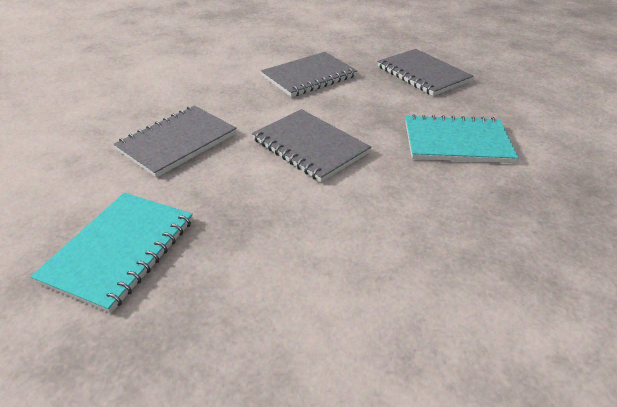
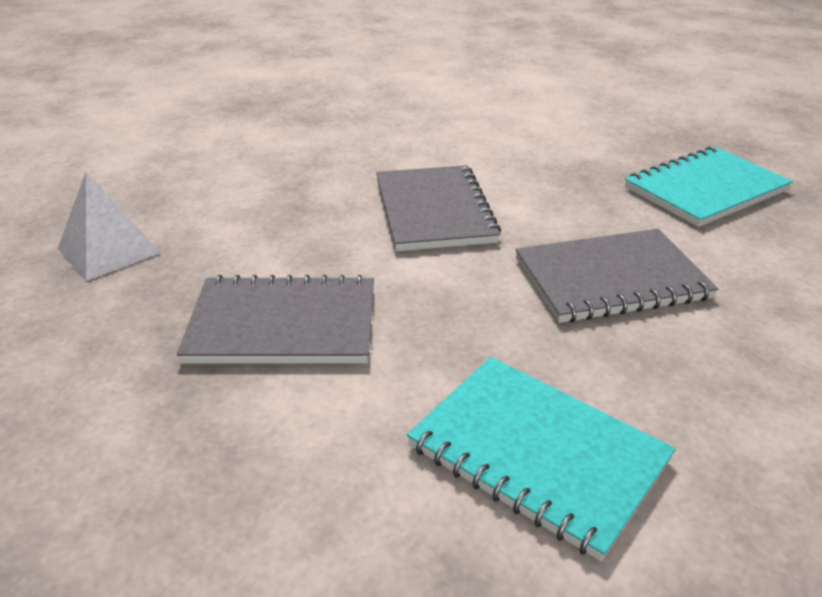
camera: 145 degrees left, 5 degrees down
(423, 74) = (109, 250): grey notebook -> white pyramid
(456, 142) = (269, 161): turquoise notebook -> turquoise notebook (537, 453)

